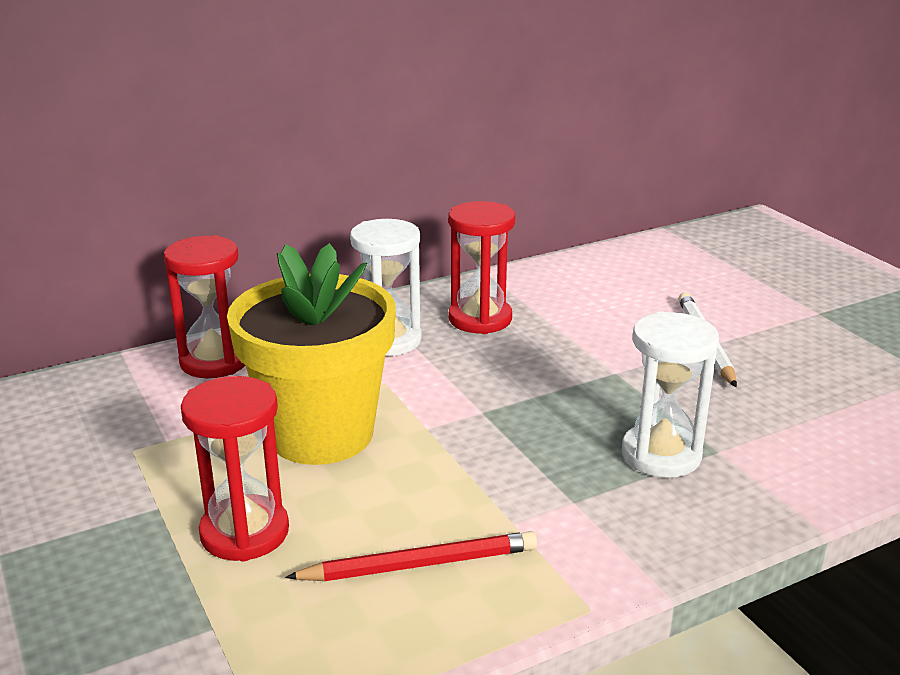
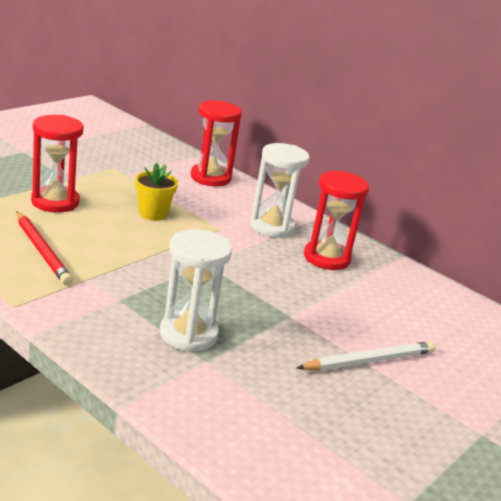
camera: 65 degrees right, 0 degrees up
(321, 434) = (153, 214): yellow flower pot -> yellow flower pot, size x0.44

